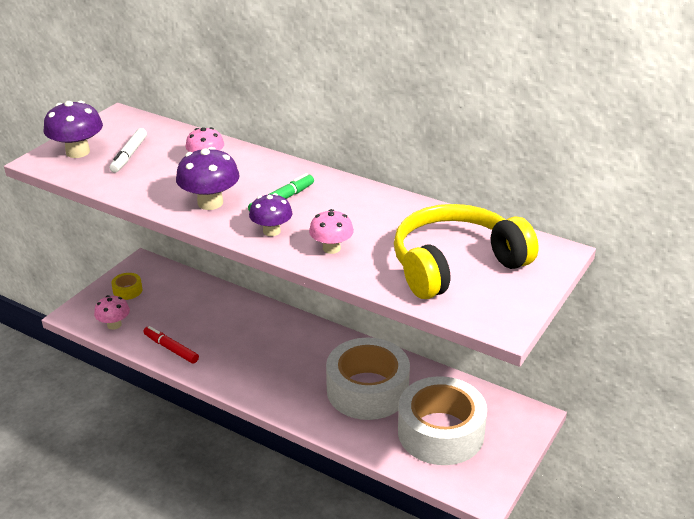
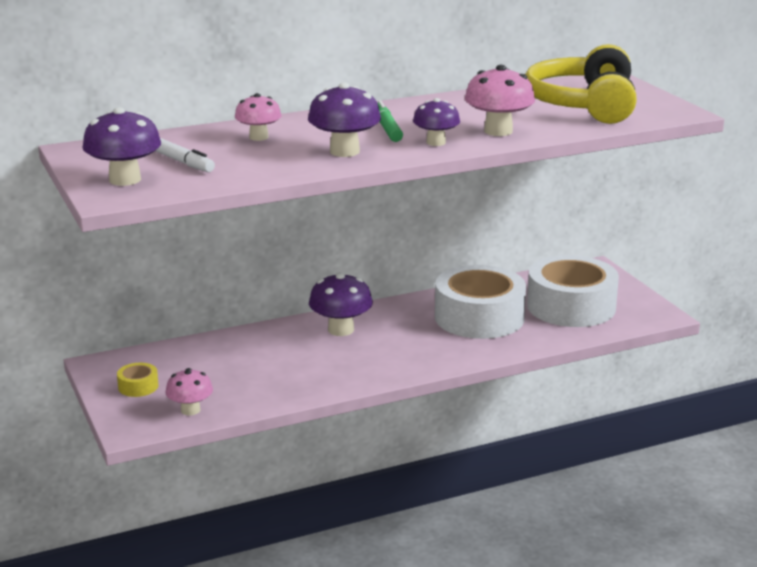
camera: 55 degrees left, 10 degrees down
(171, 349) = (283, 390): red marker -> none
(280, 333) = (341, 330): none -> purple mushroom
(331, 248) = (498, 131): pink mushroom -> pink mushroom, size x1.52

